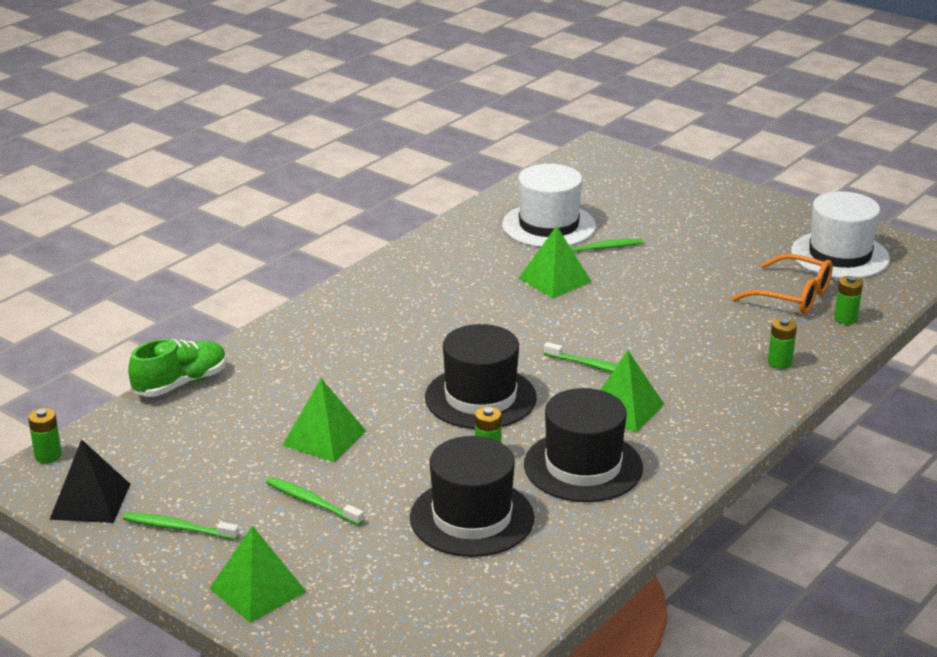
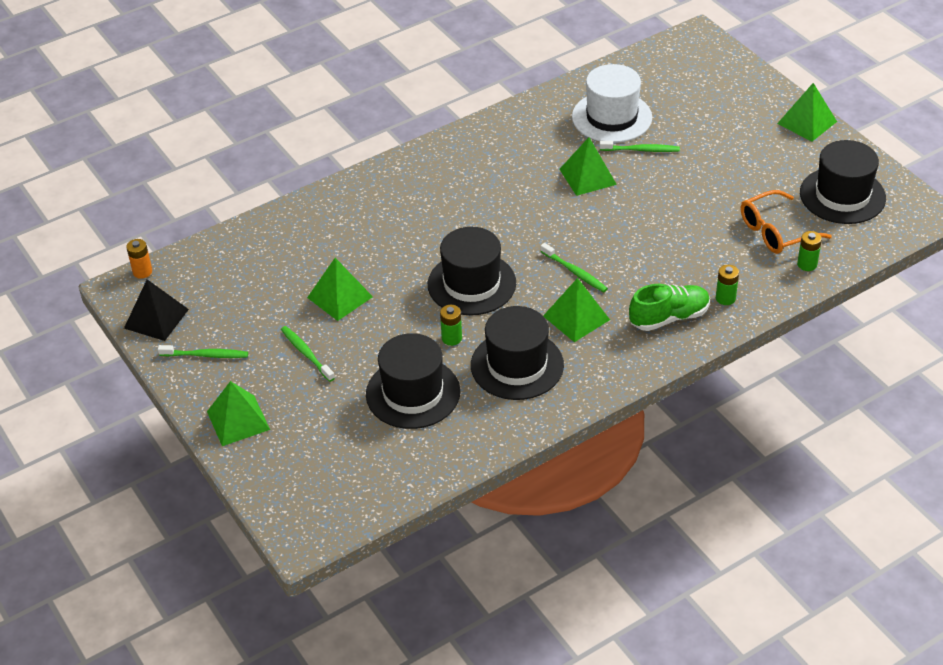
camera: 20 degrees right, 15 degrees up
(48, 456) = (142, 272): green battery -> orange battery
(178, 528) = (206, 355): green toothbrush -> green toothbrush turned 150 degrees clockwise
(181, 383) = (258, 224): green shoe -> green shoe (669, 317)
(760, 201) = (807, 122): none -> green pyramid
(793, 296) = (776, 231): orange glasses -> orange glasses turned 105 degrees clockwise
(840, 255) = (842, 195): white hat -> black hat

